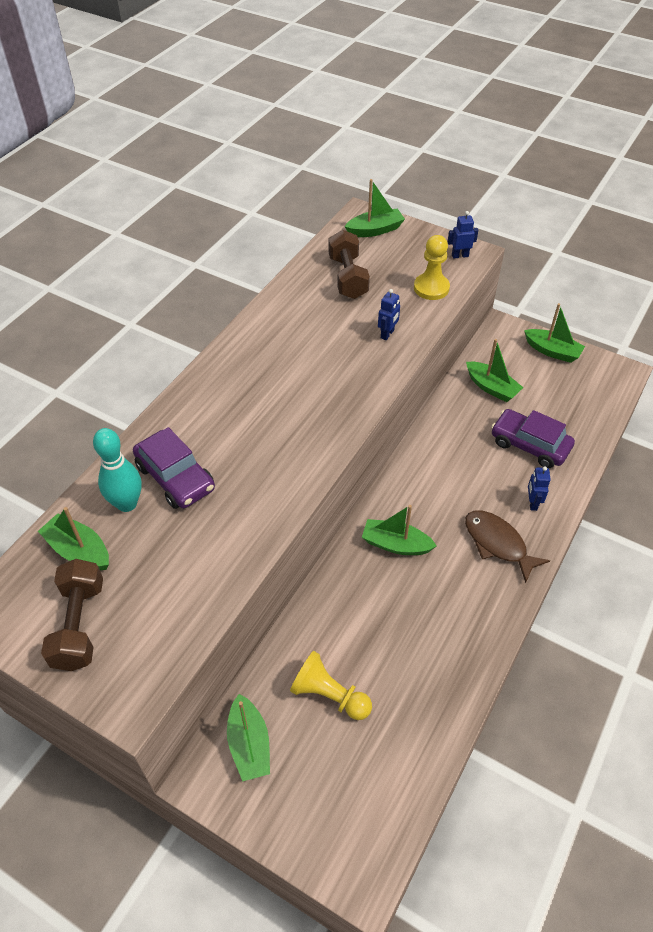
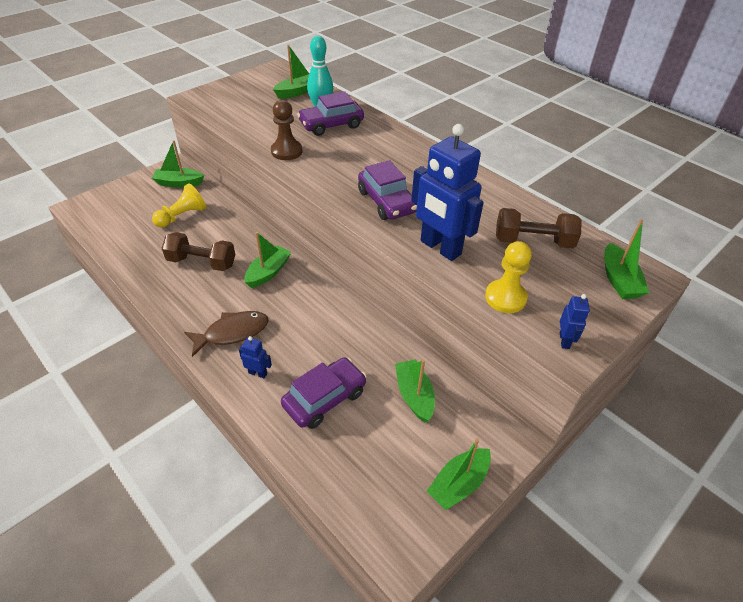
camera: 105 degrees right, 5 degrees down
(79, 625) = (249, 89): brown dumbbell -> brown dumbbell (202, 262)
(261, 506) = (286, 151): none -> brown pawn
(331, 385) = (387, 202): none -> purple car
(387, 334) = (440, 248): blue robot -> blue robot, size x2.36
(491, 388) = (414, 395): green boat -> green boat turned 105 degrees clockwise

